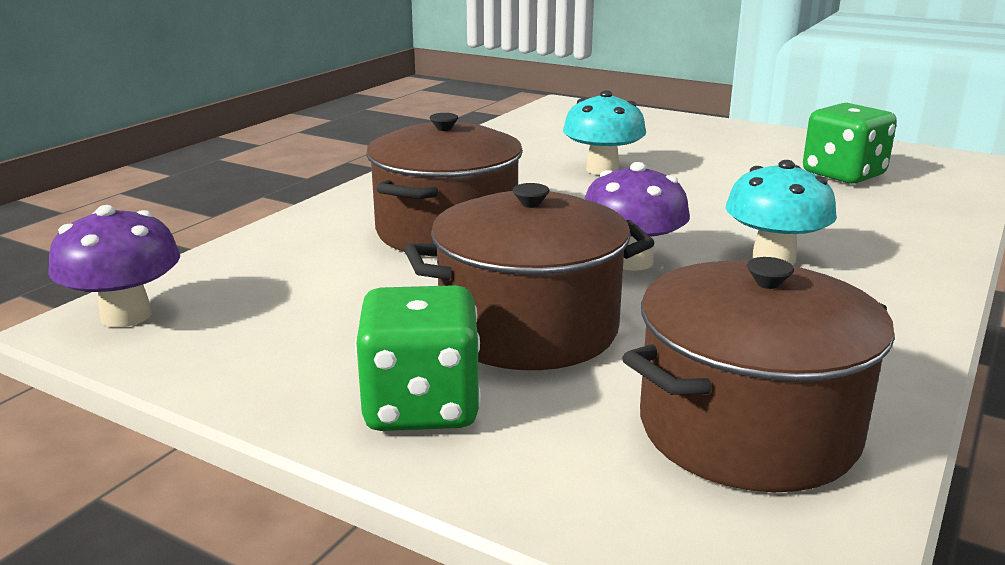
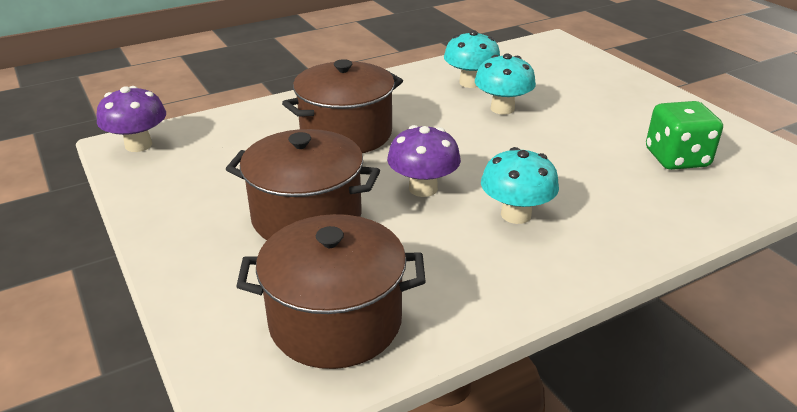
camera: 30 degrees right, 10 degrees up
(421, 406) = (201, 245): green dice -> none
(528, 154) = (470, 83): none -> turquoise mushroom

